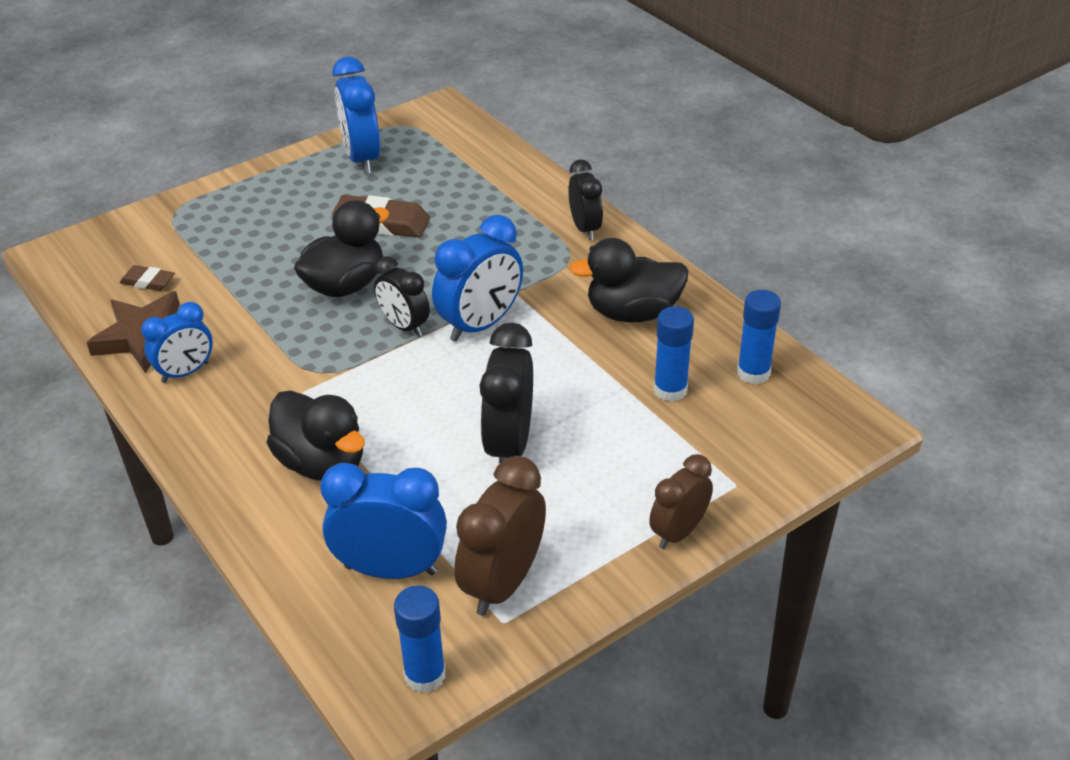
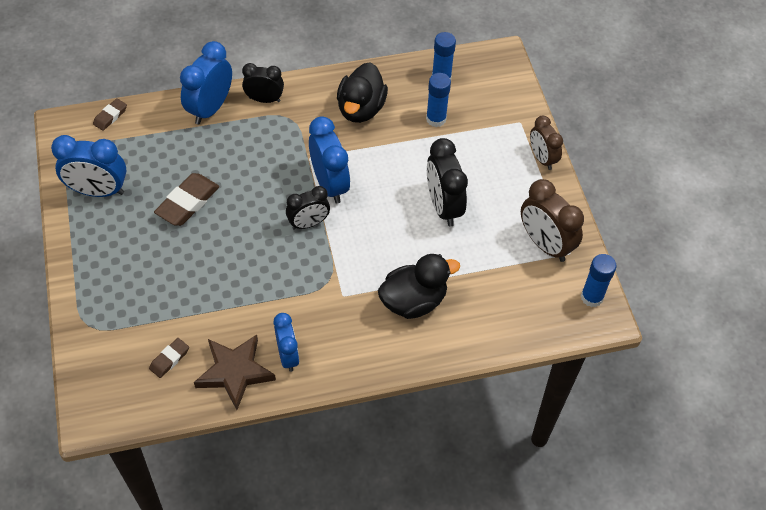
camera: 70 degrees left, 15 degrees up
(345, 285) = (246, 243): black duck -> none
(390, 569) = (513, 291): blue clock -> blue clock (210, 108)
(474, 131) = (110, 116): none -> brown eraser
(509, 445) = (443, 206): black clock -> black clock turned 45 degrees clockwise

